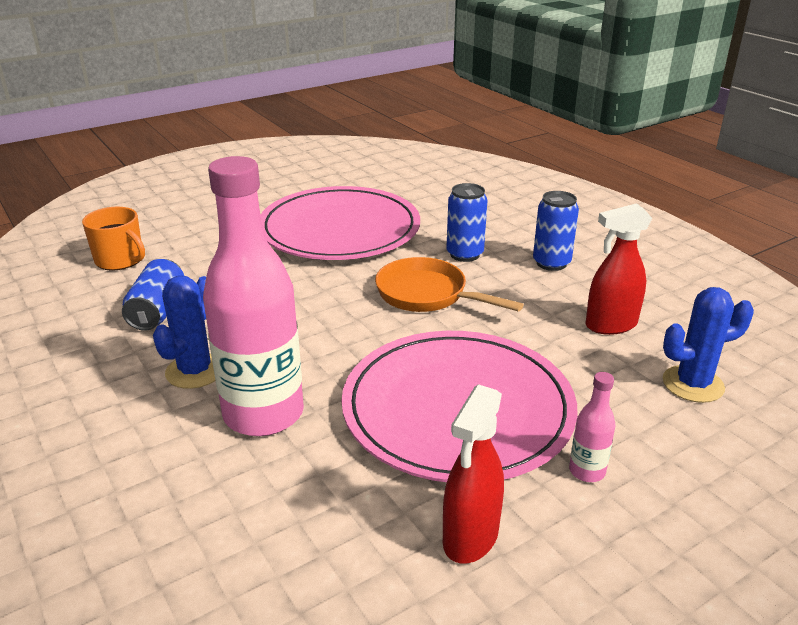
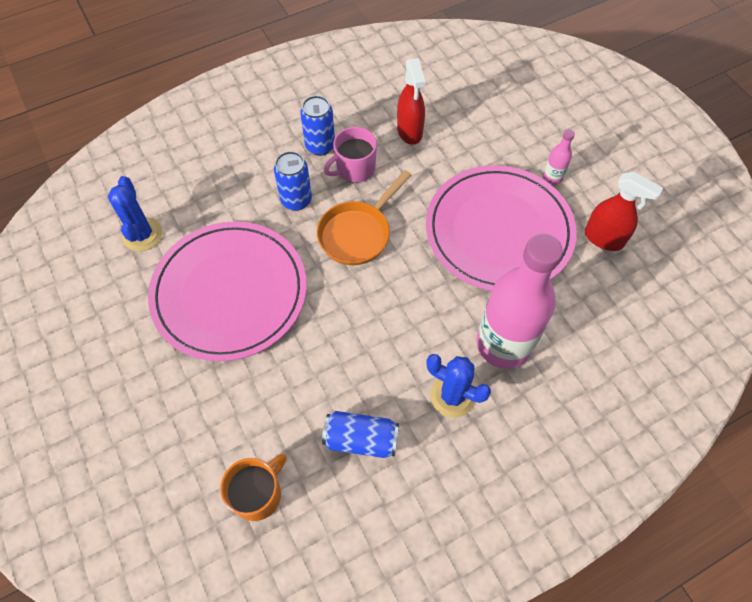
camera: 85 degrees left, 30 degrees up
(526, 287) = (354, 169): none -> pink mug
(693, 384) = (476, 109): blue cactus -> blue cactus (142, 235)

